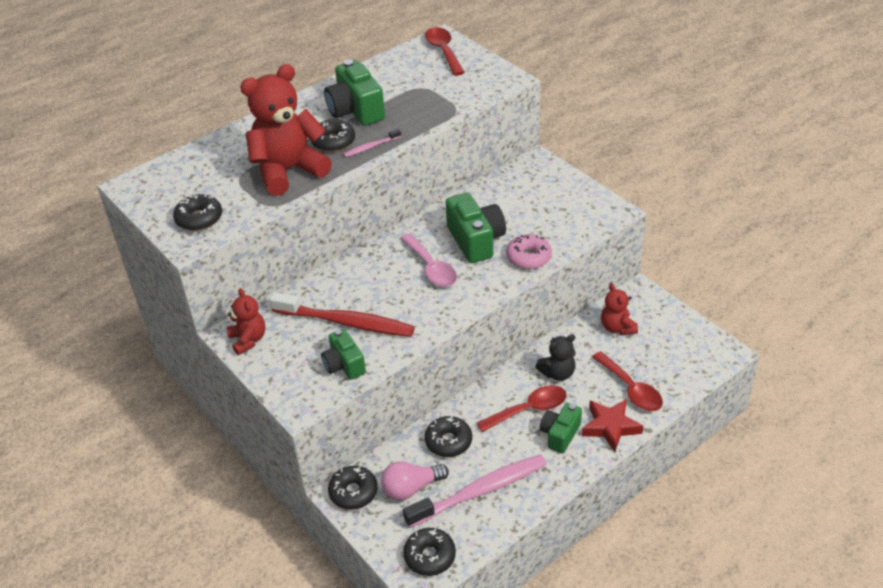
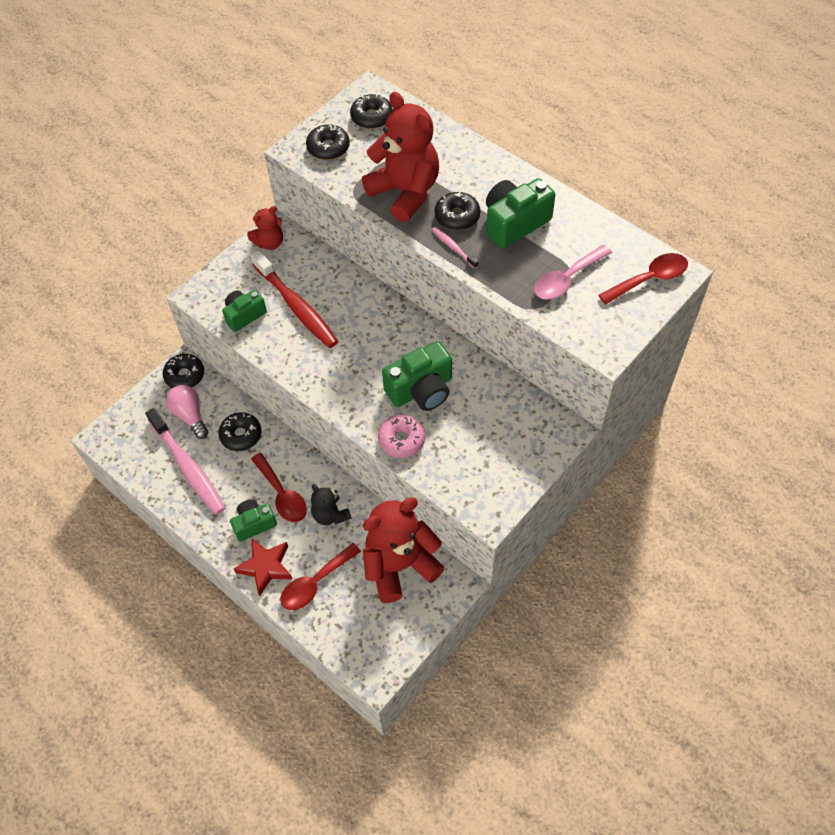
camera: 80 degrees right, 15 degrees up
(345, 322) = (296, 306): red toothbrush -> red toothbrush turned 45 degrees counterclockwise
(430, 556) = (123, 440): black donut -> black donut (371, 117)
(431, 268) = (376, 358): pink spoon -> pink spoon (566, 279)
(560, 434) = (254, 524): green camera -> green camera turned 45 degrees counterclockwise
(617, 327) = (400, 565): red teddy bear -> red teddy bear, size x1.94

